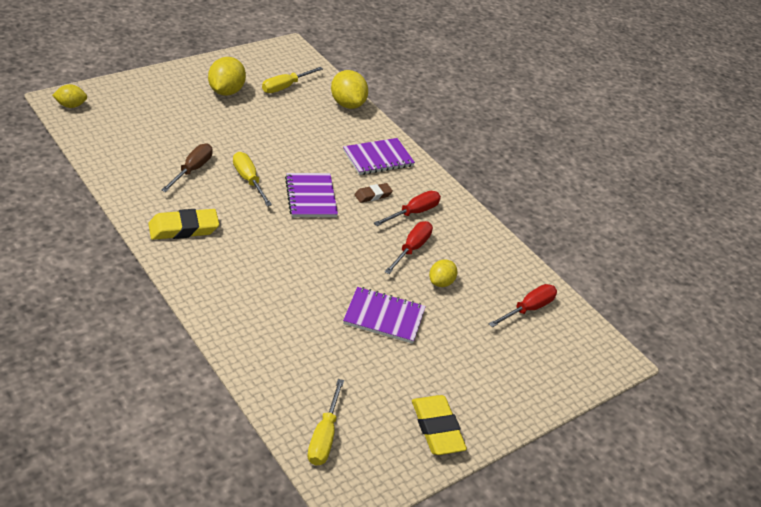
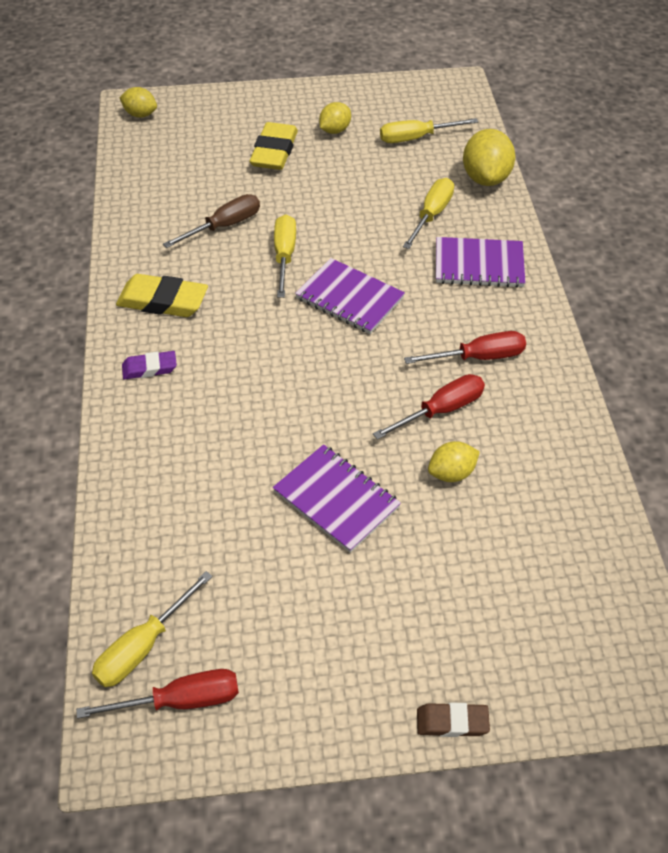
camera: 35 degrees right, 10 degrees up
(206, 273) = (149, 368): none -> purple eraser
(226, 91) = (335, 130): yellow lemon -> yellow lemon, size x0.60
(310, 197) = (349, 298): purple notebook -> purple notebook turned 75 degrees counterclockwise
(328, 134) = (431, 215): none -> yellow screwdriver
(373, 195) = (437, 317): brown eraser -> brown eraser (452, 722)
(437, 428) = (301, 695): yellow eraser -> yellow eraser (274, 151)
(528, 309) = (560, 556): red screwdriver -> red screwdriver (180, 700)

